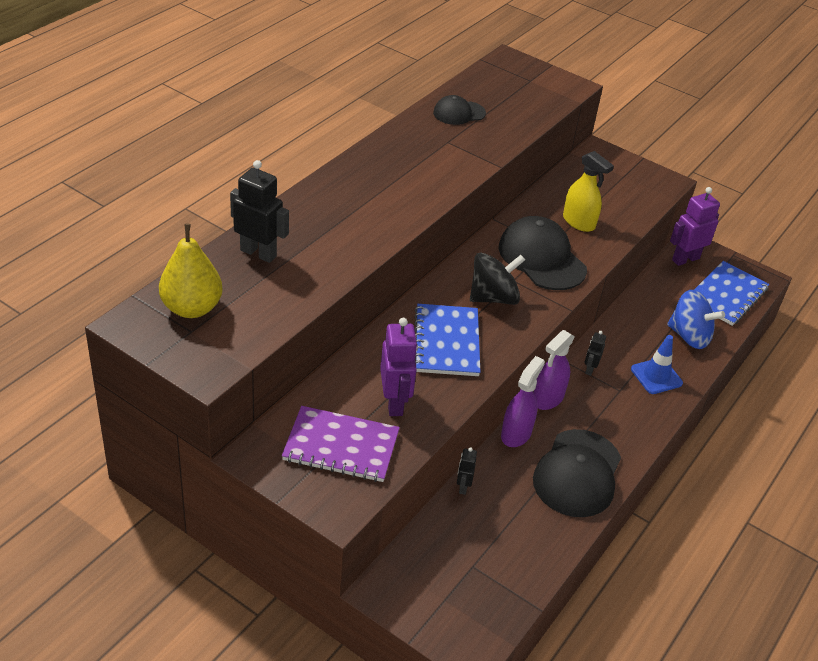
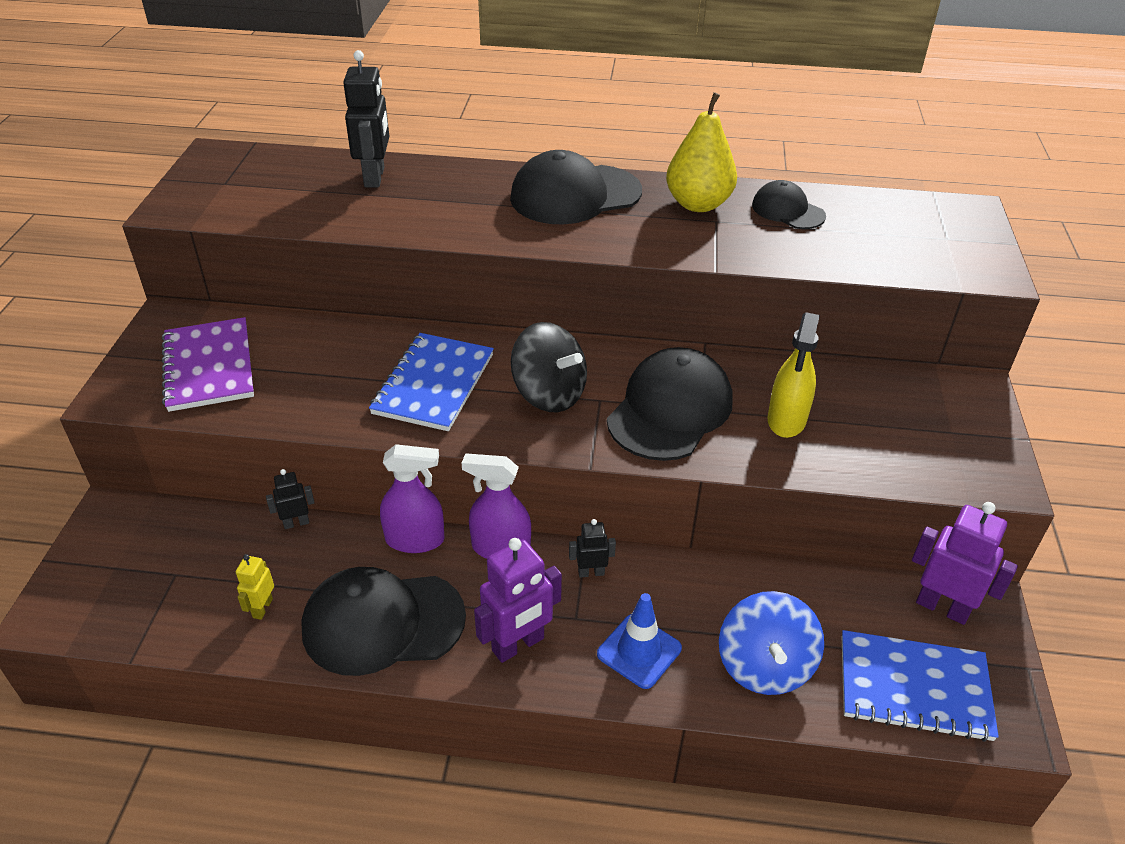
camera: 65 degrees right, 0 degrees up
(192, 308) = (258, 173): yellow pear -> yellow pear (698, 204)
(369, 178) = (575, 195): none -> black cap
(394, 403) = (301, 380): purple robot -> purple robot (518, 645)
(446, 342) = (433, 384): blue notebook -> blue notebook turned 45 degrees counterclockwise
(532, 528) = (262, 608): none -> yellow robot

